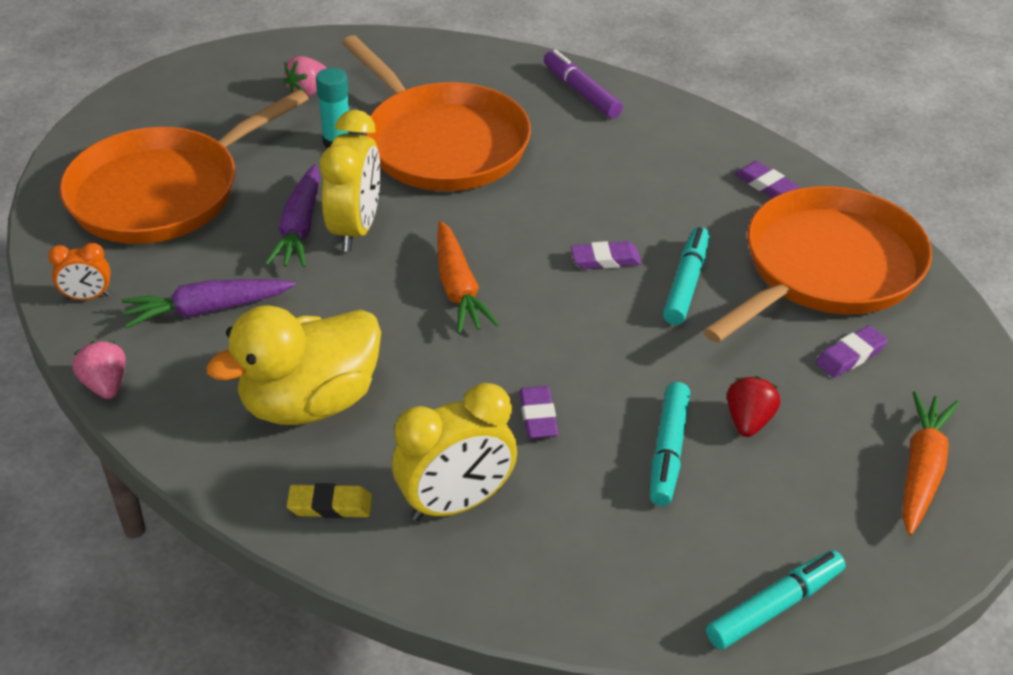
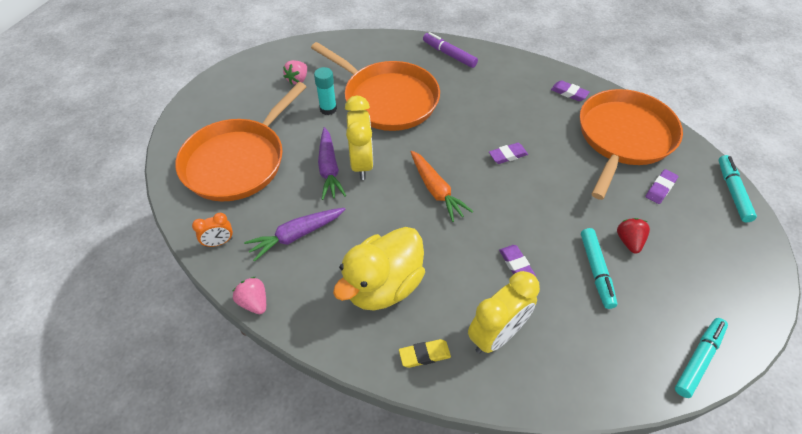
camera: 15 degrees left, 10 degrees up
(686, 283) = (556, 161): turquoise marker -> turquoise marker (732, 192)
(922, 470) = (729, 251): orange carrot -> none

